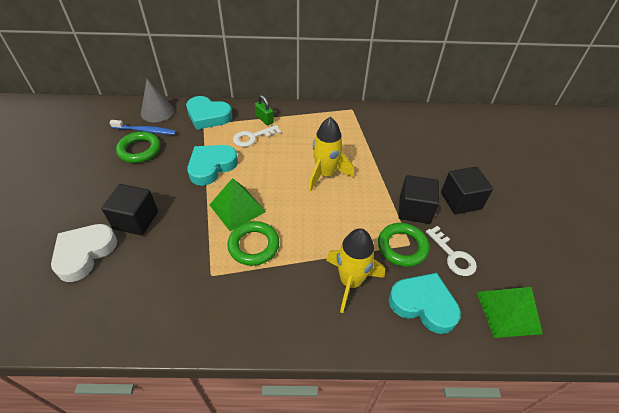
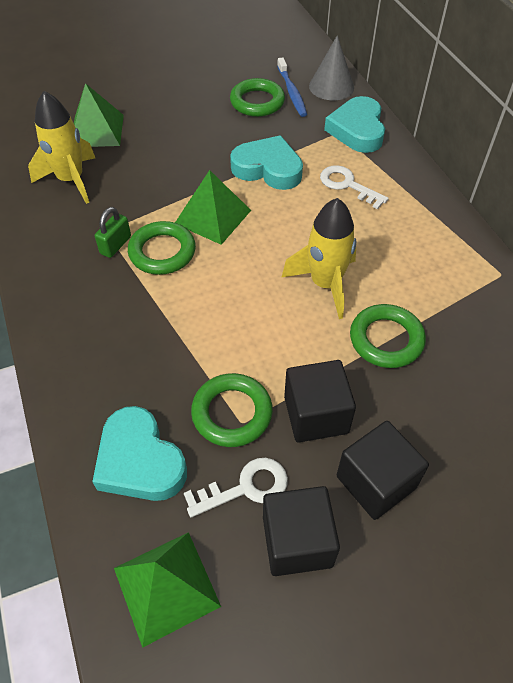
camera: 70 degrees right, 5 degrees up
(84, 253) = (96, 130): white heart -> green pyramid
(136, 220) = (154, 145): black cube -> black cube (297, 541)
(264, 119) = (393, 183): green padlock -> green padlock (115, 245)
(350, 282) = (146, 365): yellow rocket -> yellow rocket (71, 180)
(375, 164) = (386, 339): none -> green ring
(423, 304) = (139, 461): turquoise heart -> turquoise heart turned 135 degrees clockwise
(453, 256) = (245, 487): white key -> white key turned 150 degrees counterclockwise

